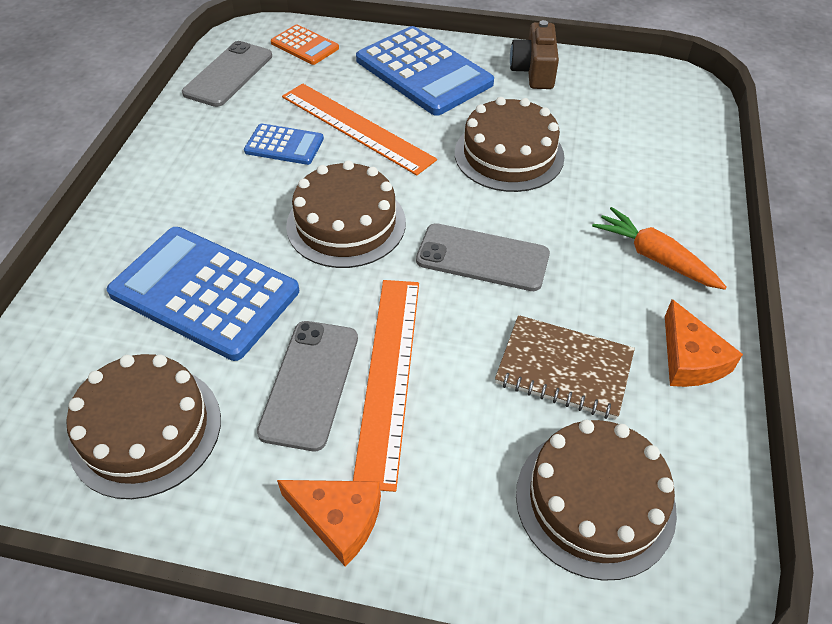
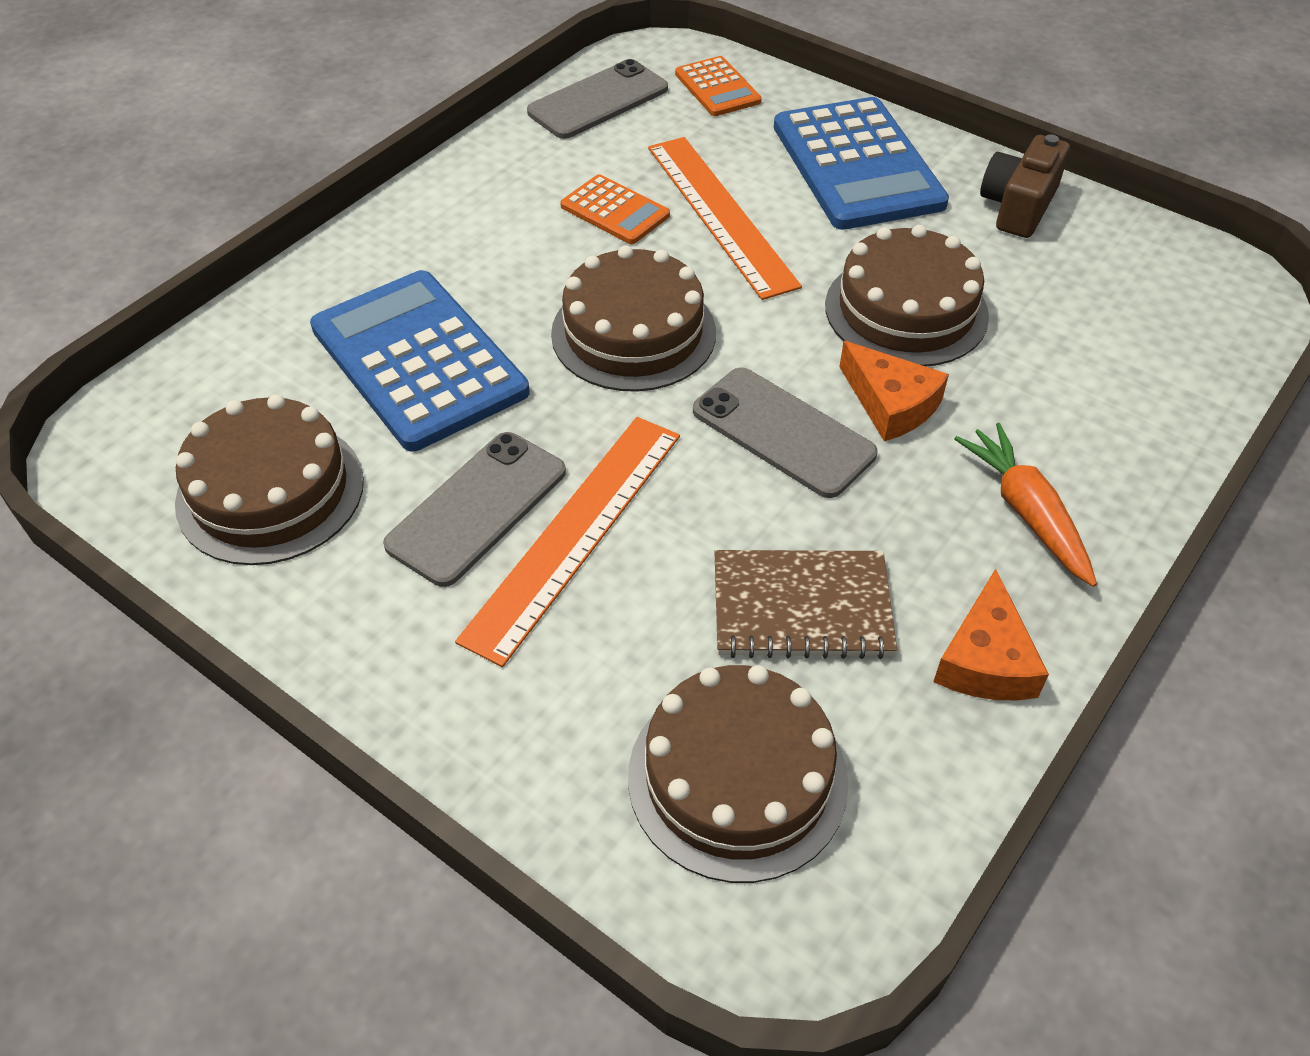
camera: 25 degrees right, 0 degrees up
(284, 145) = (615, 211): blue calculator -> orange calculator
(338, 519) = (420, 671): orange cheese -> orange cheese (891, 404)
(564, 369) = (801, 607): brown notebook -> brown notebook turned 45 degrees counterclockwise

